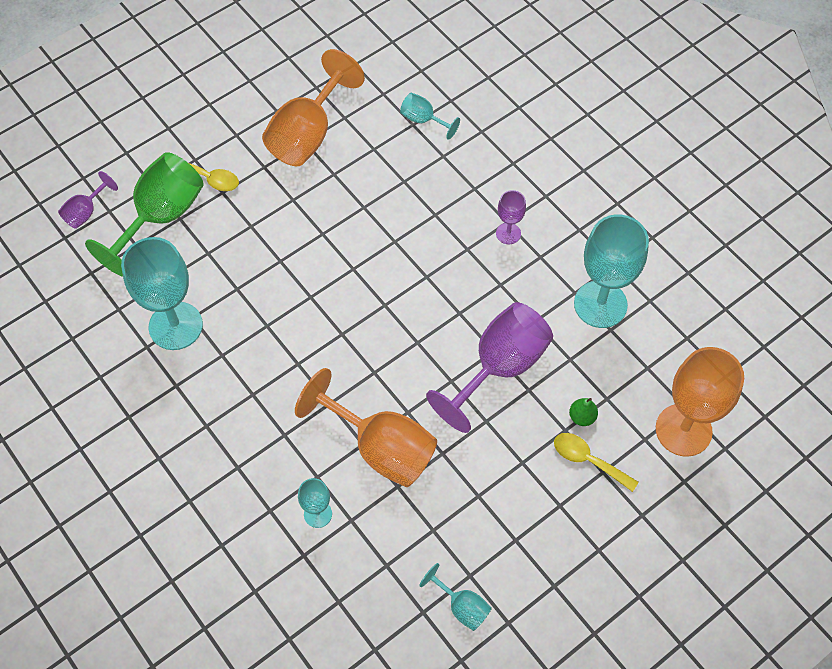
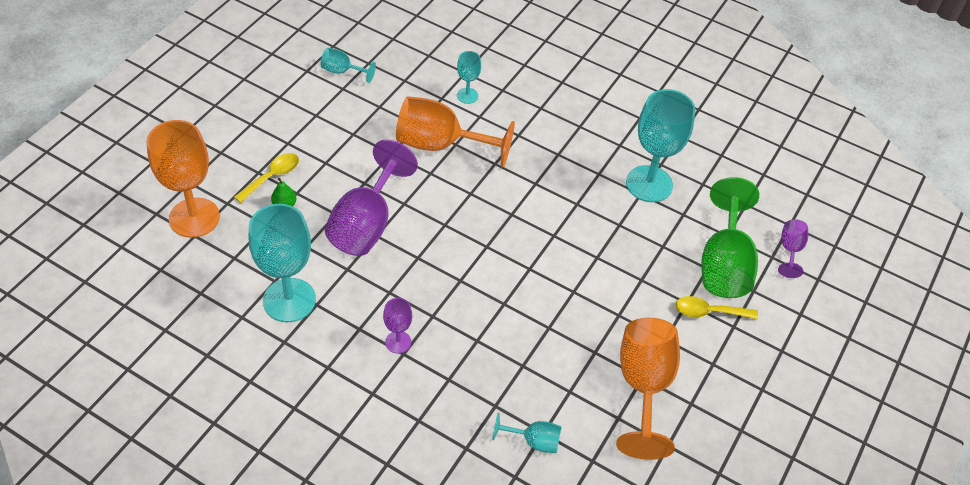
camera: 155 degrees right, 10 degrees down
(588, 460) = (272, 177): yellow spoon -> yellow spoon turned 60 degrees counterclockwise

